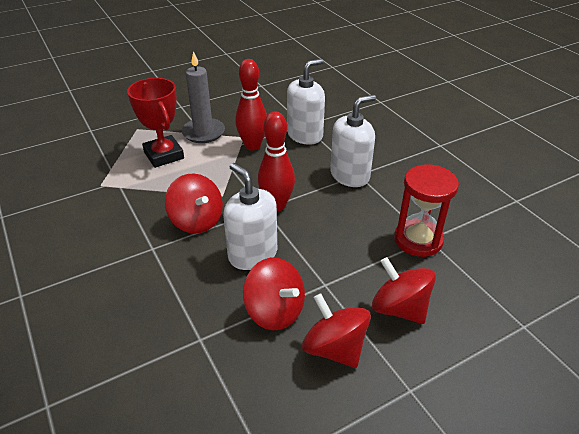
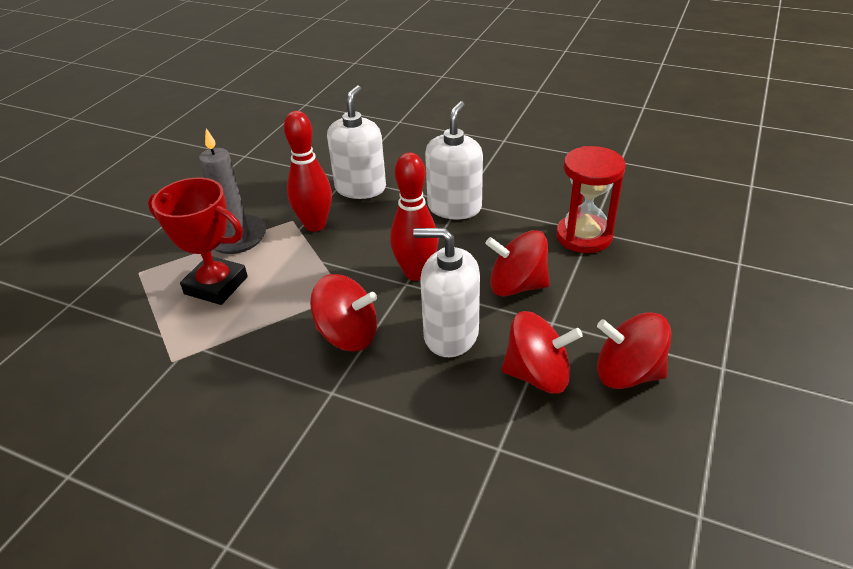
camera: 35 degrees left, 0 degrees up
(399, 308) = (637, 305): red spinning top -> red spinning top (516, 286)

